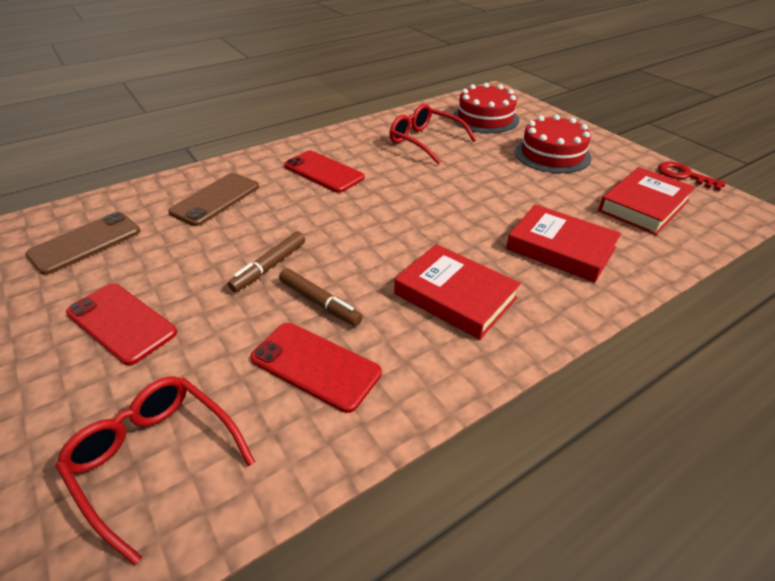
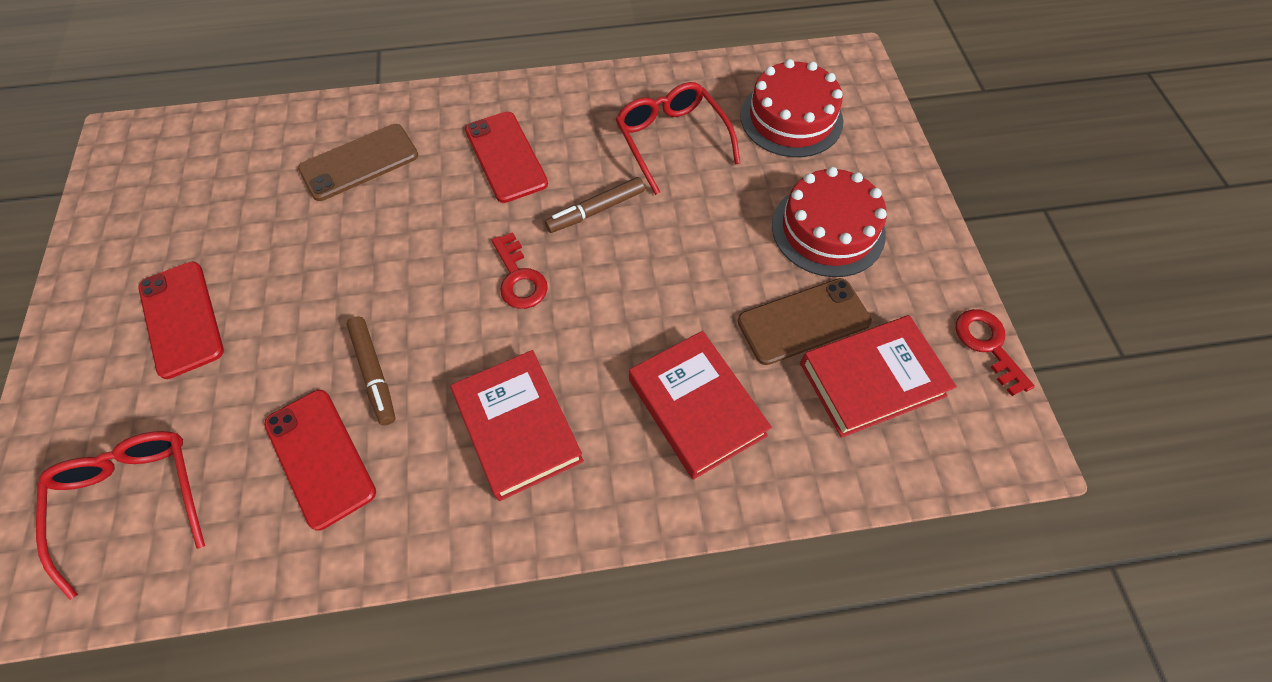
camera: 25 degrees right, 20 degrees up
(85, 243) = (200, 186): brown phone -> brown phone (803, 321)
(269, 266) = (355, 297): brown marker -> brown marker (596, 210)
(385, 223) = (519, 278): none -> red key

